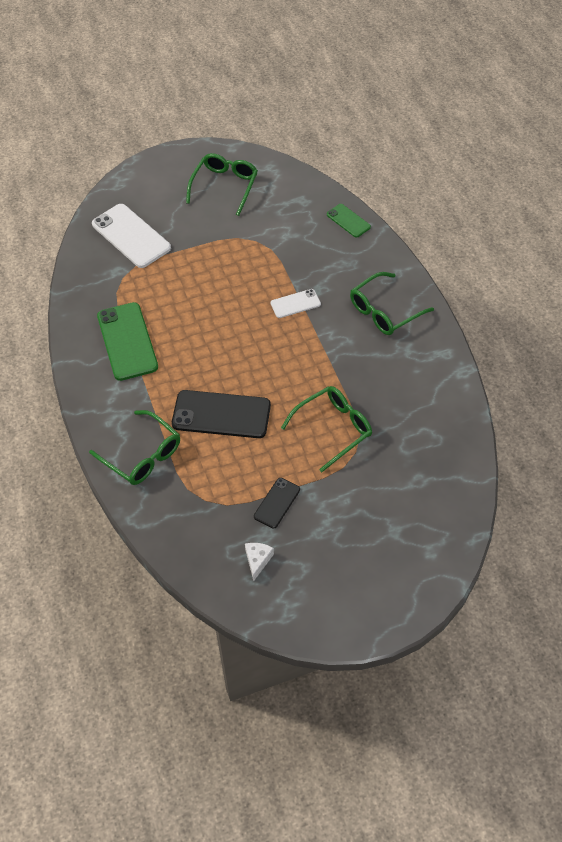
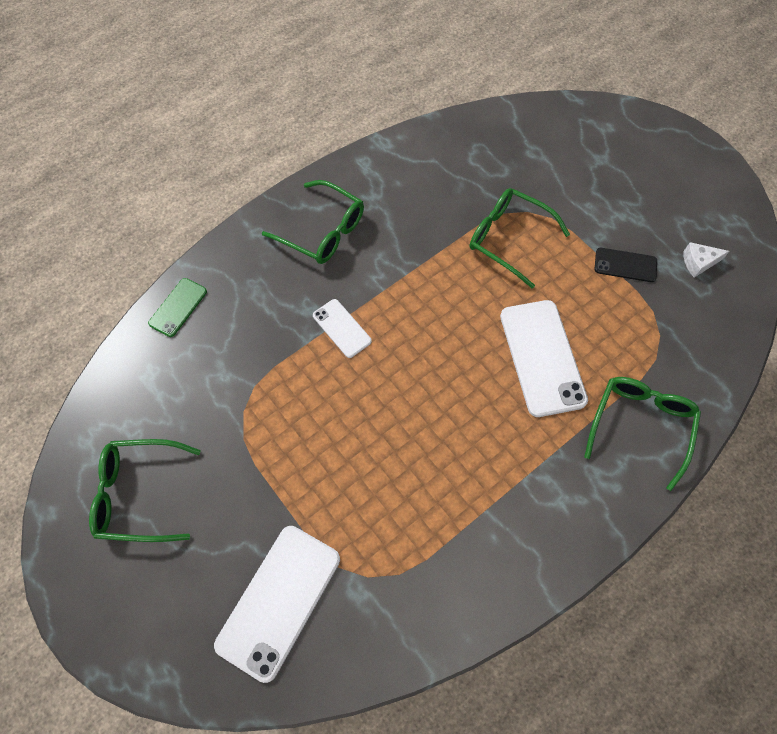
camera: 110 degrees left, 10 degrees up
(127, 341) = (480, 518): green phone -> none
(221, 414) = (542, 357): black phone -> white phone

